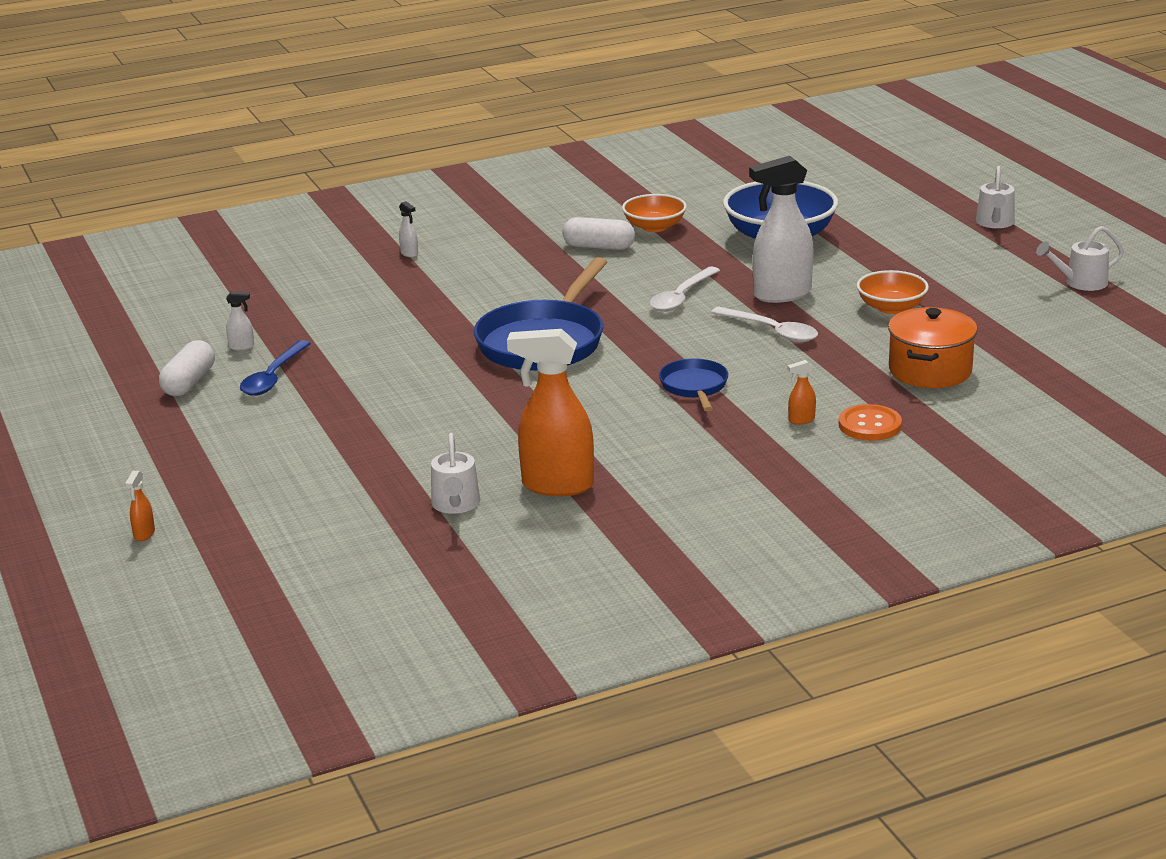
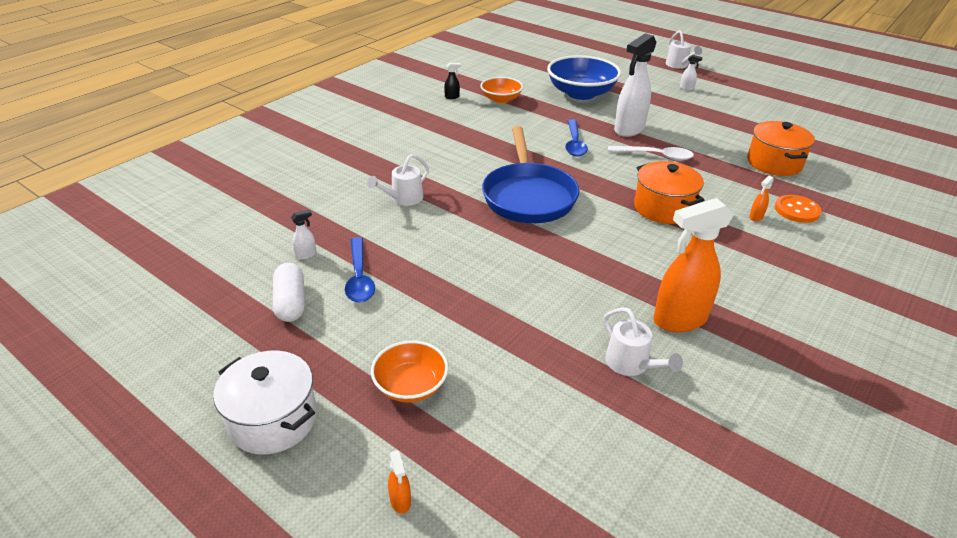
camera: 30 degrees left, 10 degrees up
(95, 461) = (273, 420): none -> white pot
(409, 253) = (361, 147): white spray bottle -> white spray bottle (686, 88)
(591, 213) = (452, 97): none -> black spray bottle
(599, 247) = (483, 119): white capsule -> none
(681, 297) = (574, 143): white spoon -> blue spoon
(694, 387) = (663, 208): blue pan -> orange pot
(891, 307) = (698, 126): orange bowl -> orange bowl (411, 385)
(1080, 283) = (766, 92): white watering can -> white watering can (403, 199)

